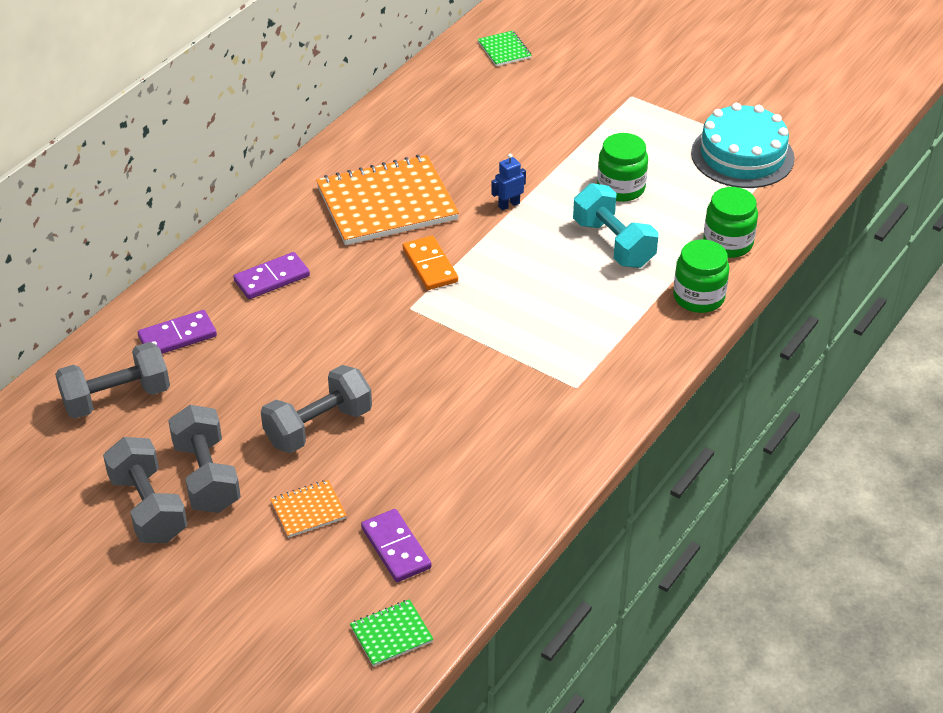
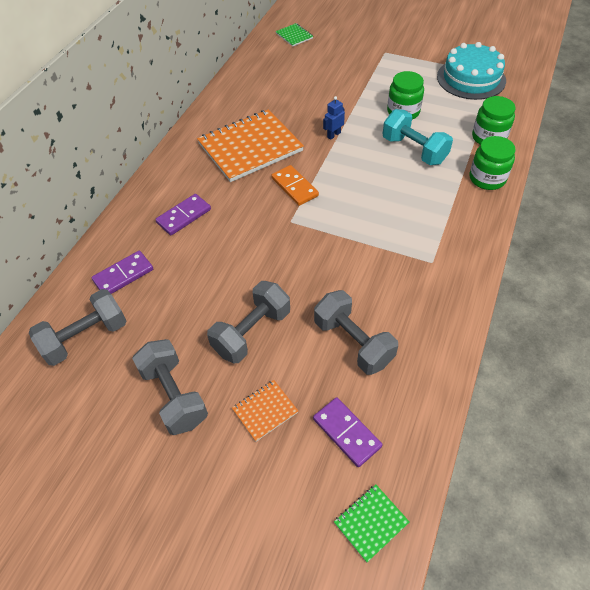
camera: 10 degrees left, 10 degrees up
(148, 508) = (132, 436): grey dumbbell -> grey dumbbell (353, 342)

